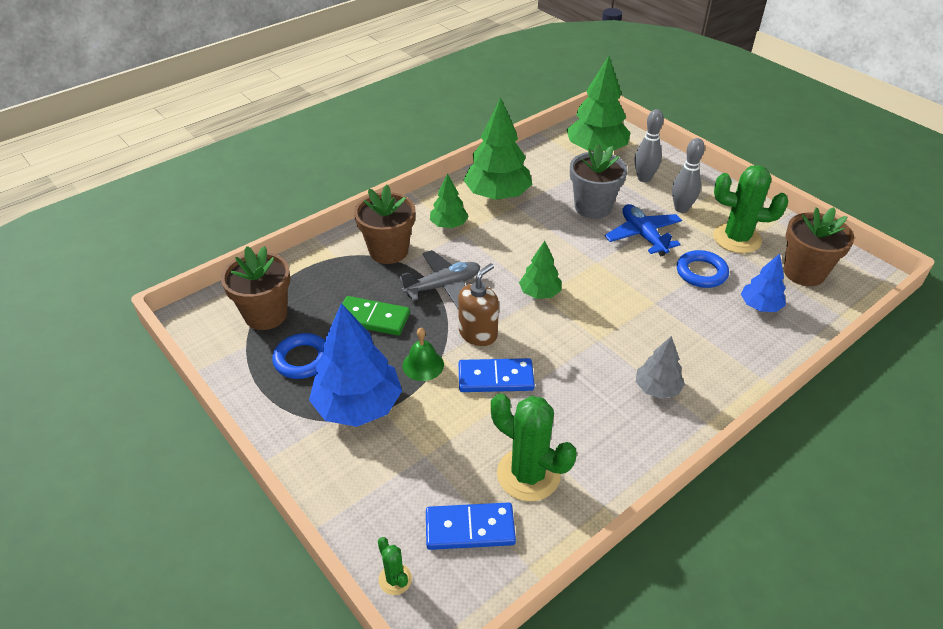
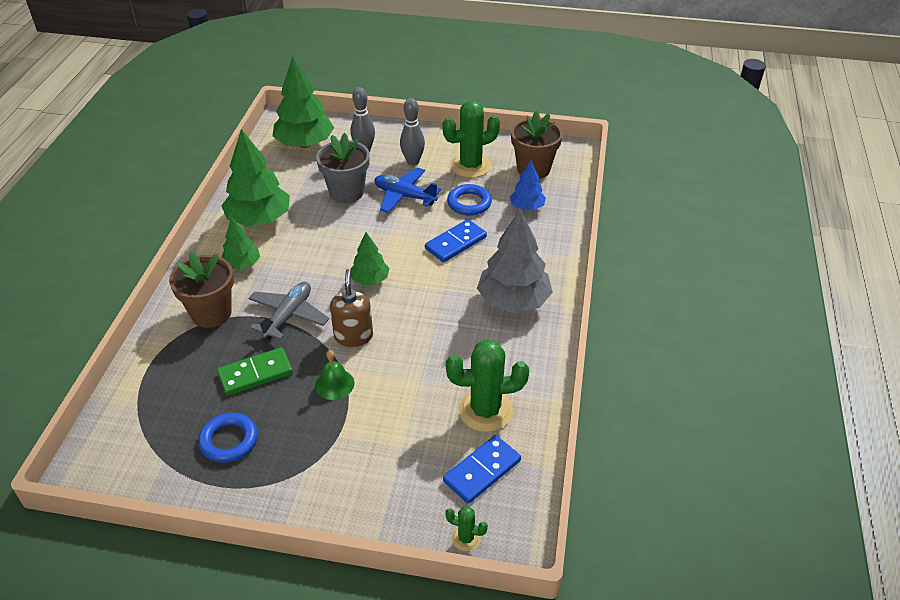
camera: 40 degrees left, 0 degrees up
(266, 314) = (154, 426): brown flower pot -> none
(358, 405) = (314, 445): blue tree -> none
(495, 378) = (399, 360): blue domino -> blue domino (456, 243)
(657, 388) = (513, 301): grey tree -> grey tree, size x1.83

